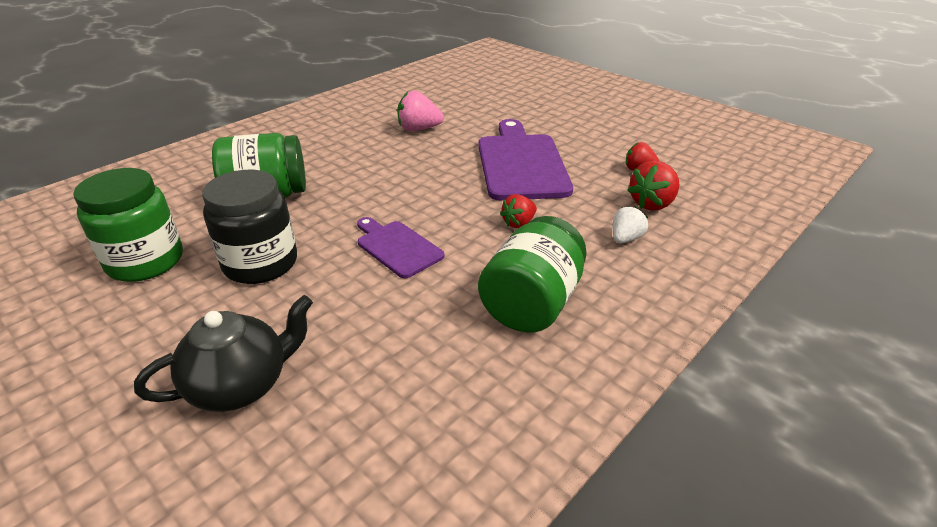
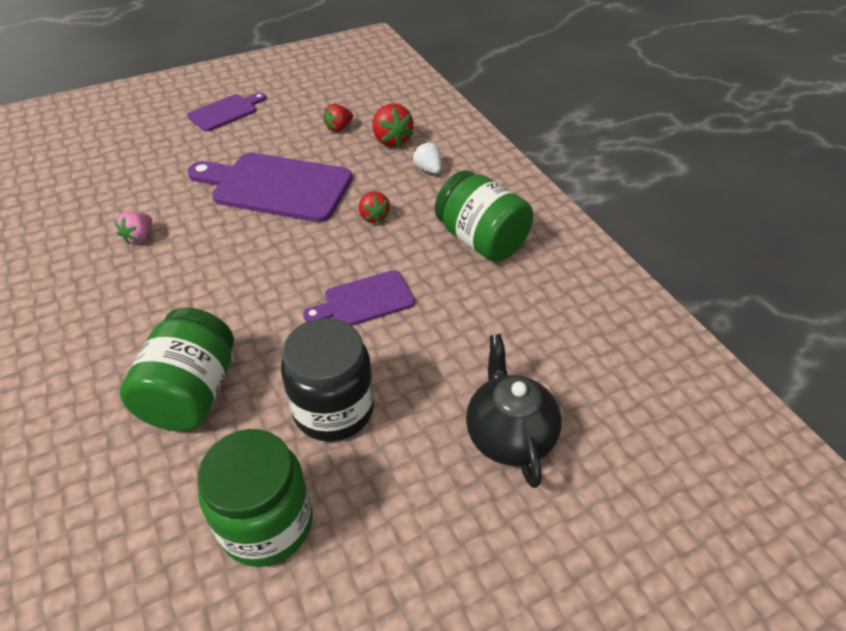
camera: 70 degrees left, 10 degrees up
(418, 129) = (139, 237): pink strawberry -> pink strawberry, size x0.66
(601, 114) = (225, 112): none -> purple cutting board

